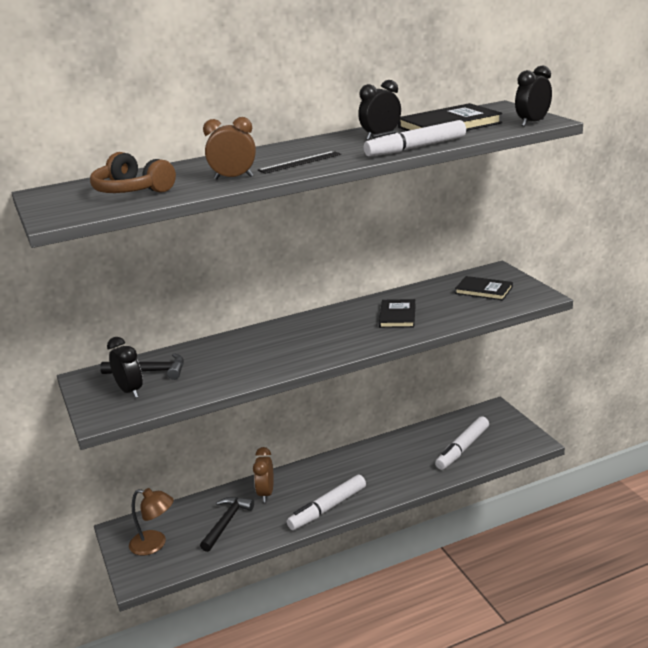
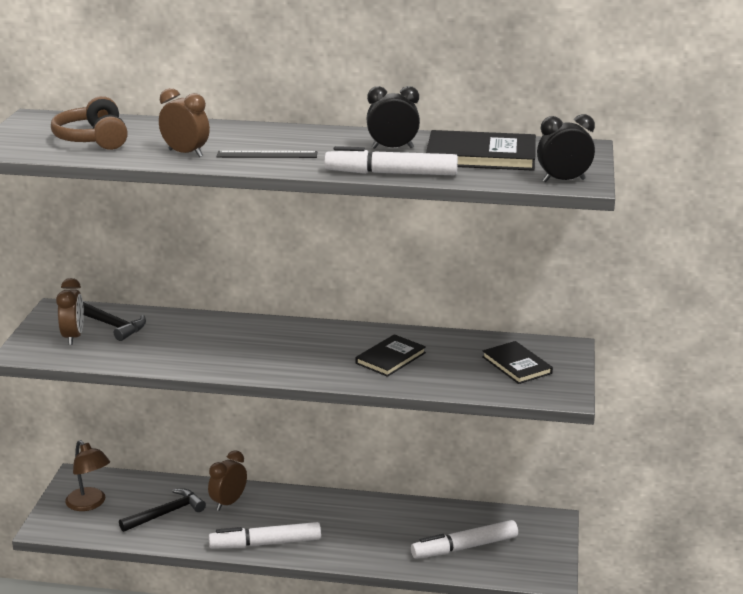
camera: 30 degrees right, 0 degrees up
(130, 391) = (73, 337): black clock -> brown clock

